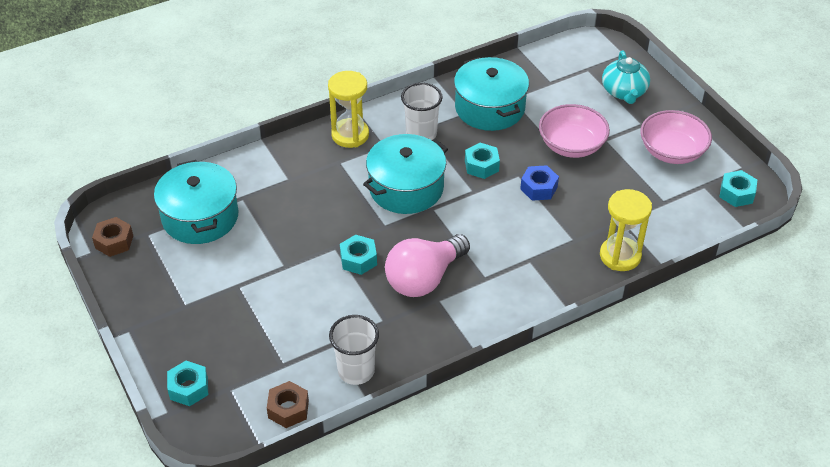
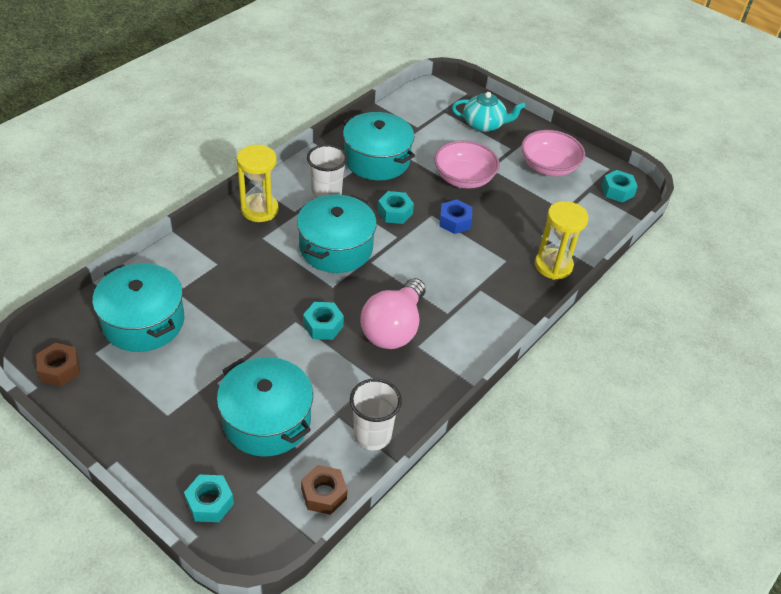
camera: 25 degrees left, 0 degrees up
(268, 331) = (267, 420): none -> turquoise pot
(624, 92) = (484, 124): turquoise teapot -> turquoise teapot turned 60 degrees counterclockwise

